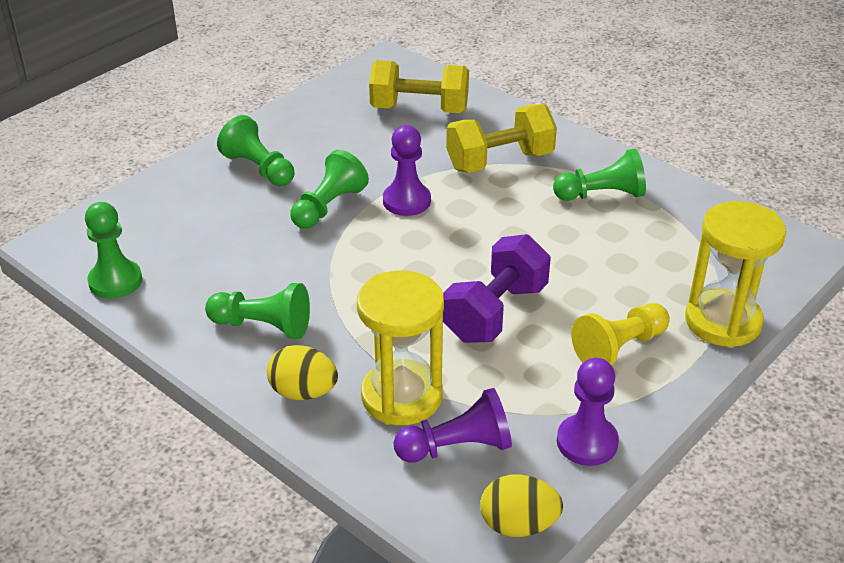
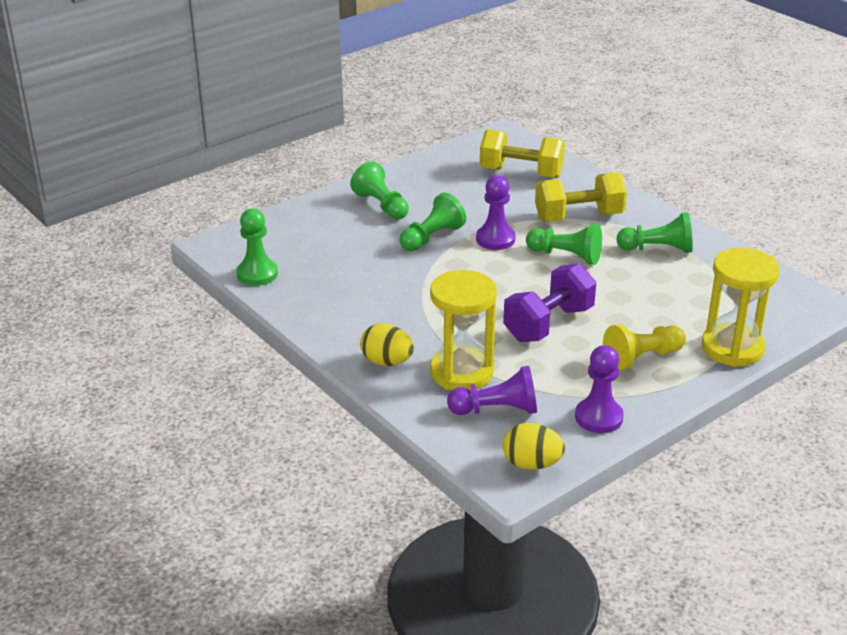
camera: 10 degrees right, 5 degrees down
(263, 326) = (364, 315): green pawn -> green pawn (566, 256)

